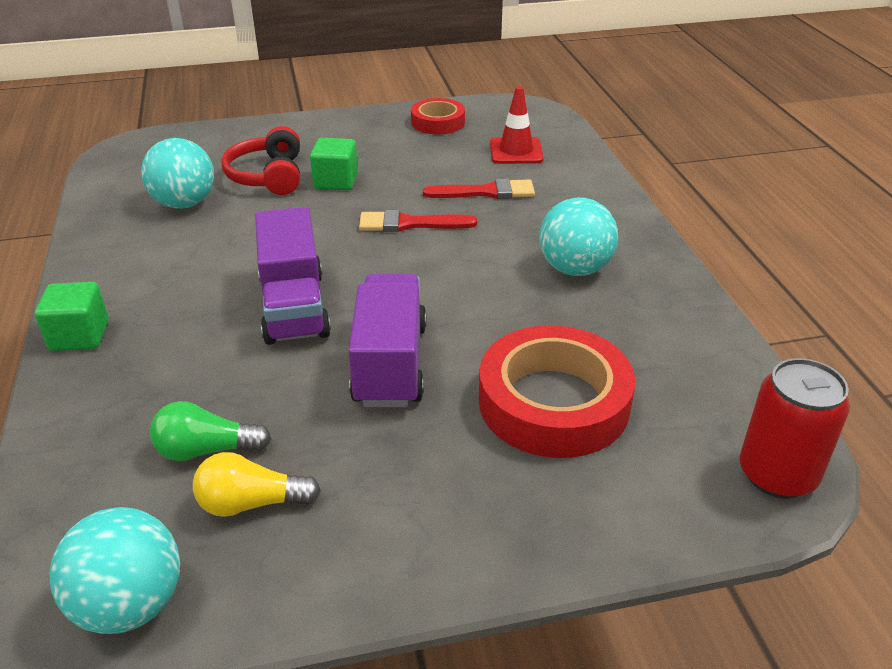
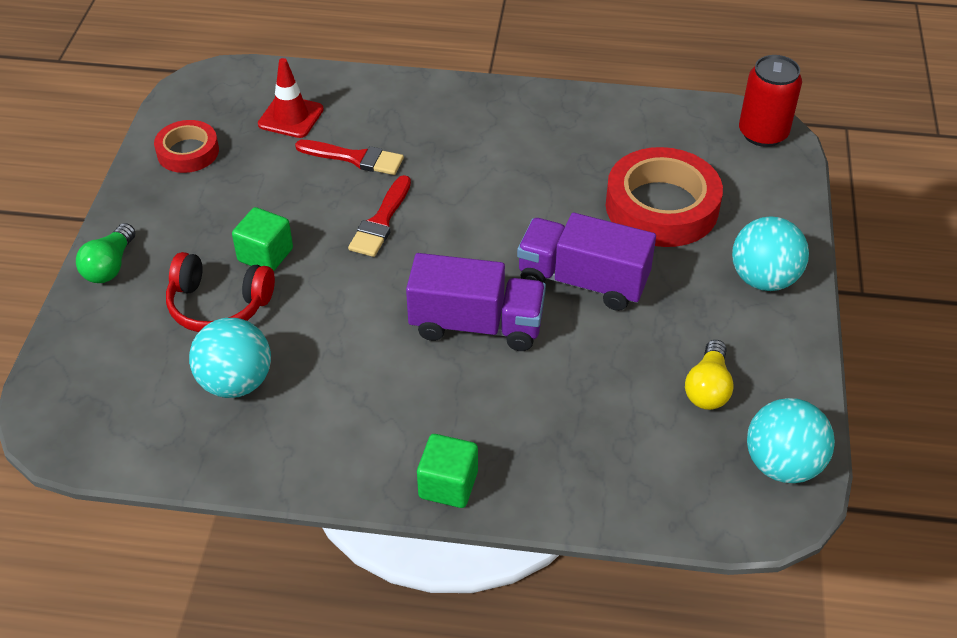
camera: 70 degrees left, 10 degrees up
(206, 450) = (642, 407): green light bulb -> green light bulb (110, 266)
(486, 192) = (355, 158): red brush -> red brush turned 90 degrees clockwise
(574, 269) = (507, 144): turquoise ball -> turquoise ball (763, 279)

